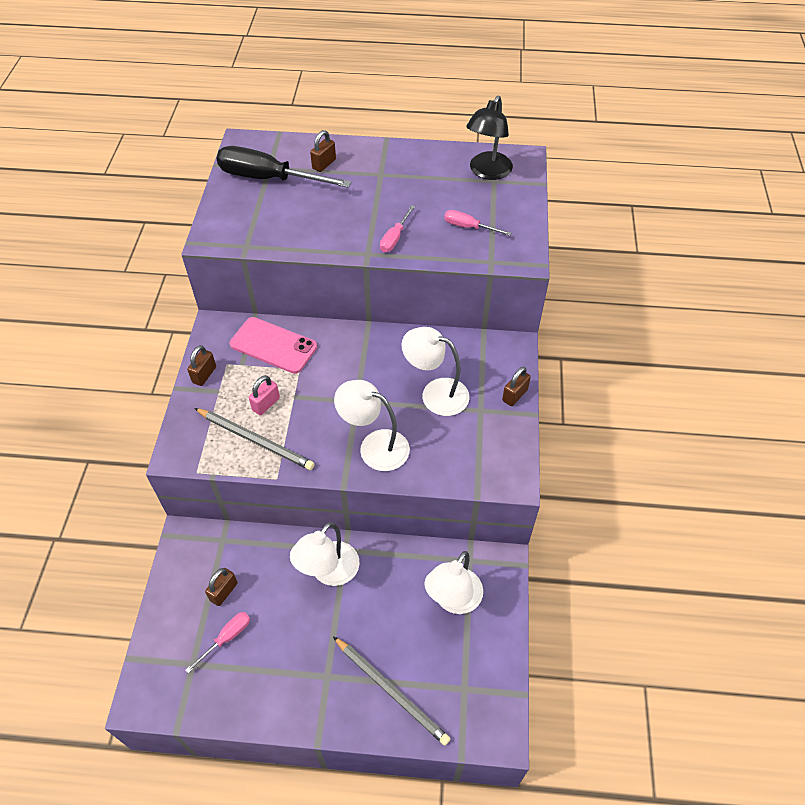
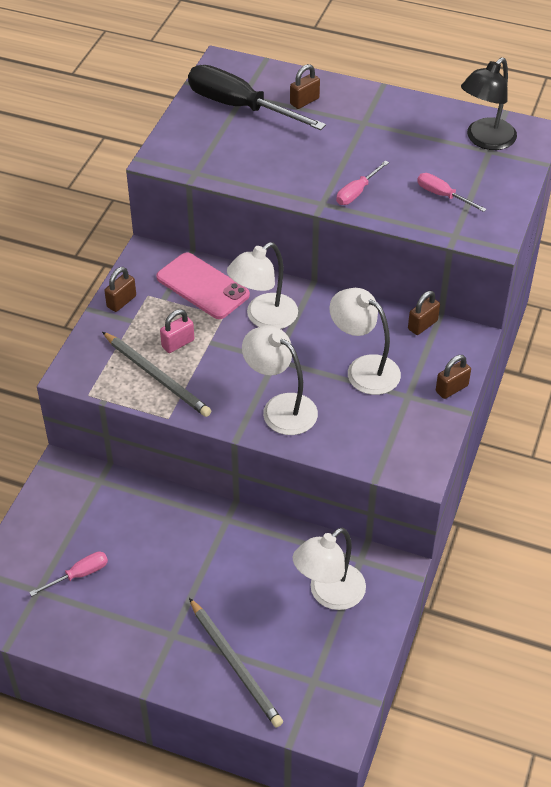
camera: 15 degrees right, 5 degrees down
(223, 591) = (88, 530): brown padlock -> brown padlock (422, 325)
(329, 572) = (203, 537): white lamp -> white lamp (263, 318)

